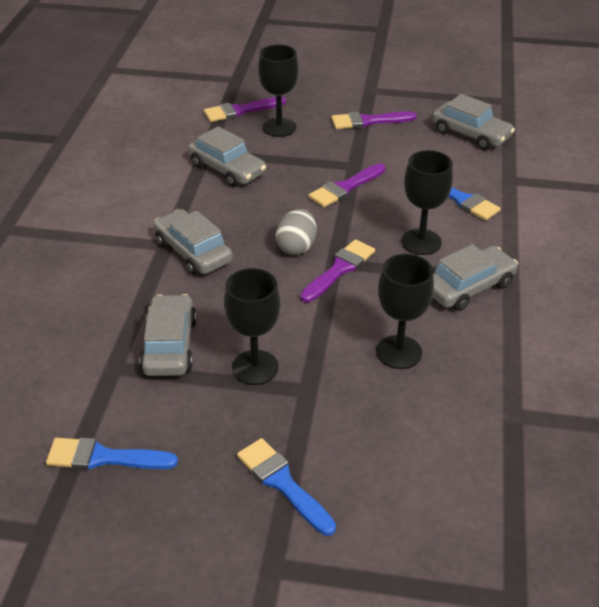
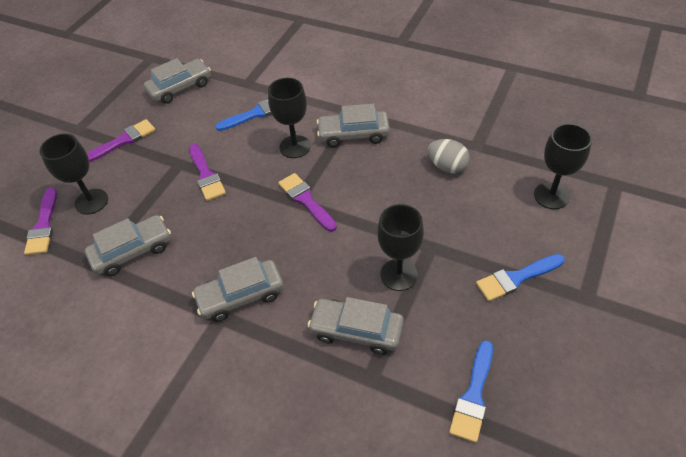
camera: 70 degrees left, 10 degrees up
(296, 247) = (267, 221): grey egg -> grey egg (447, 167)
(368, 121) = (123, 141): purple brush -> purple brush turned 135 degrees counterclockwise
(399, 352) = (406, 187): black goblet -> black goblet (551, 196)
(468, 287) = (353, 134): grey car -> grey car turned 75 degrees counterclockwise

